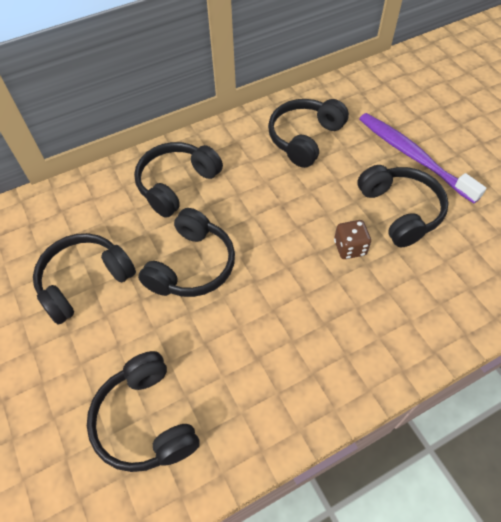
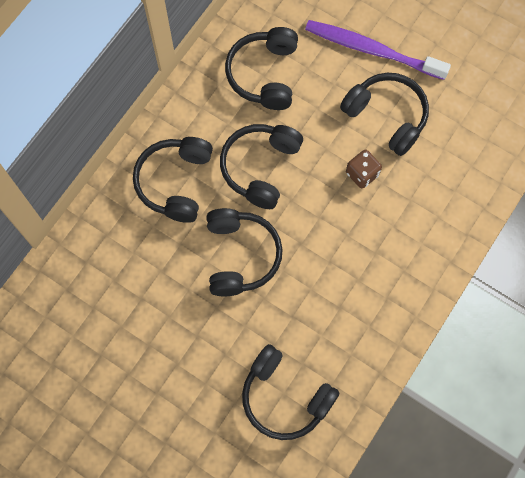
camera: 30 degrees left, 15 degrees up
(85, 281) = (158, 316): black headphones -> black headphones (260, 168)

